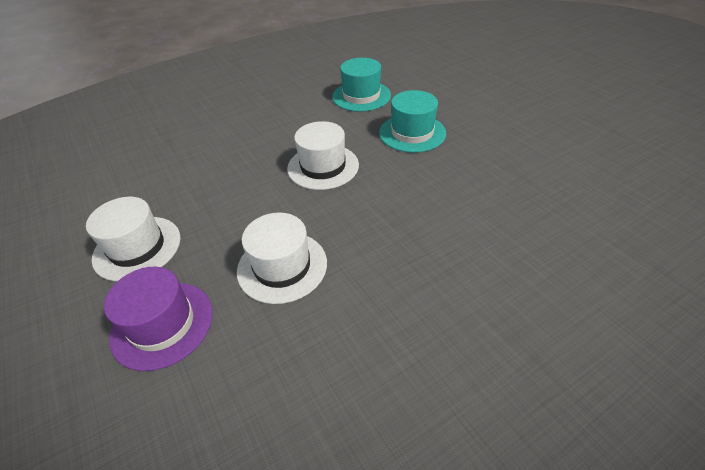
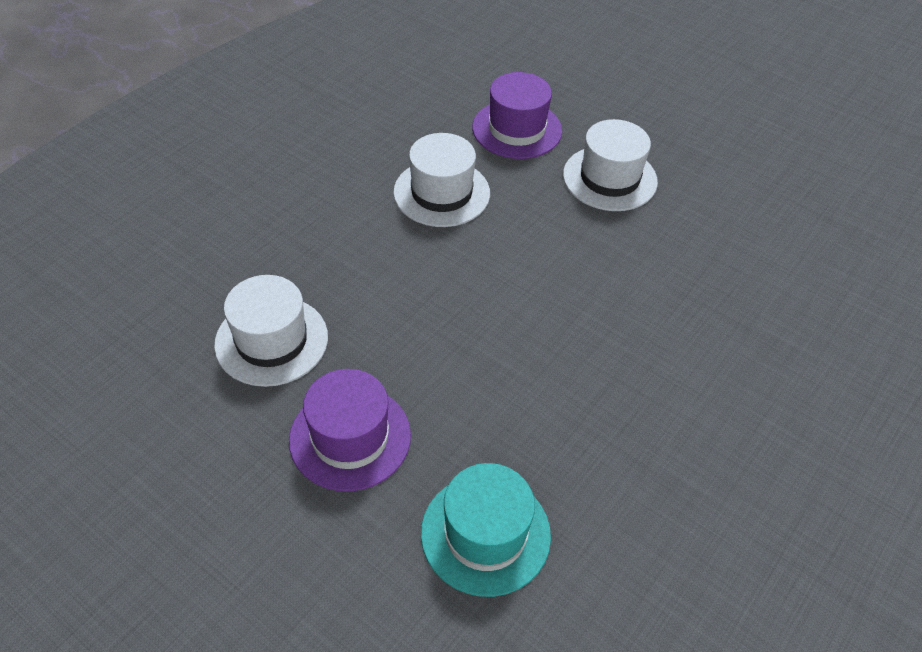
camera: 155 degrees right, 5 degrees up
(323, 166) = (468, 330): white hat -> white hat (271, 340)
(412, 133) = (350, 437): turquoise hat -> purple hat

